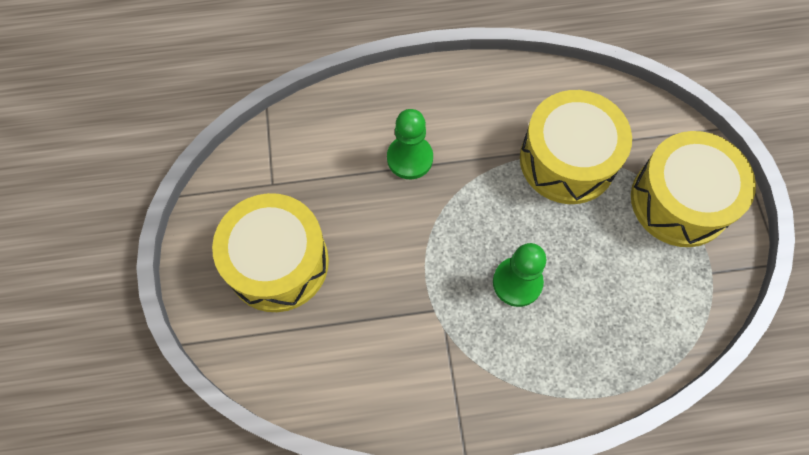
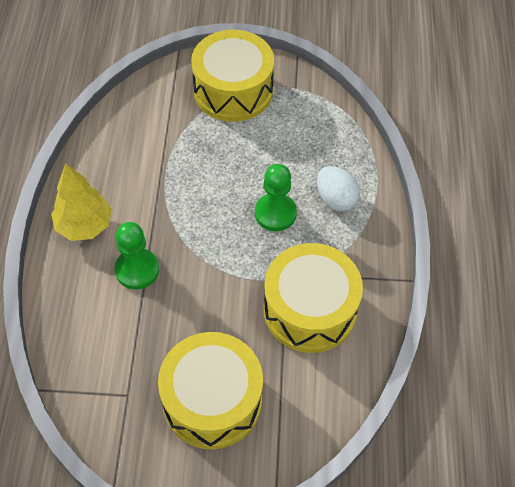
camera: 80 degrees left, 10 degrees down
(449, 97) = (84, 226): none -> yellow tree
(557, 349) = (336, 199): none -> white egg
(567, 160) = (176, 153): yellow drum -> yellow drum (310, 310)

